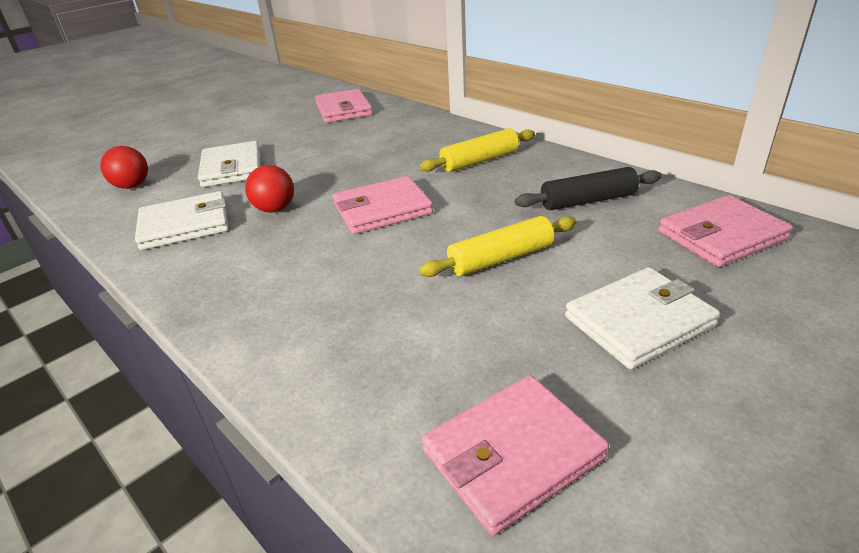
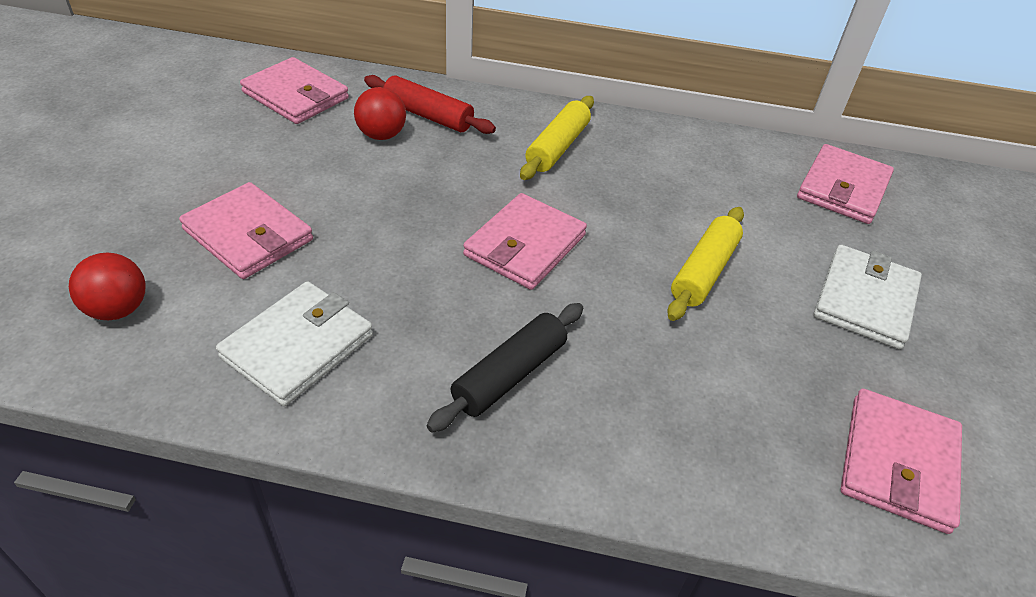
camera: 40 degrees left, 10 degrees up
(232, 168) = (248, 235): white wallet -> pink wallet
(275, 209) = (394, 284): red ball -> red ball (381, 135)
(410, 130) = (428, 116): none -> red rolling pin
(588, 201) = (710, 176): black rolling pin -> black rolling pin (510, 375)

